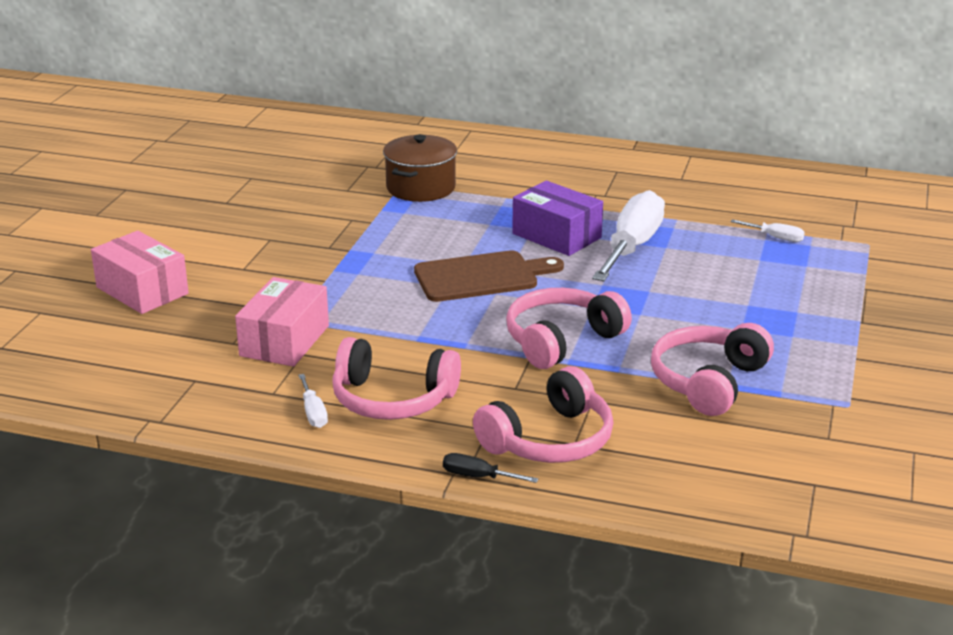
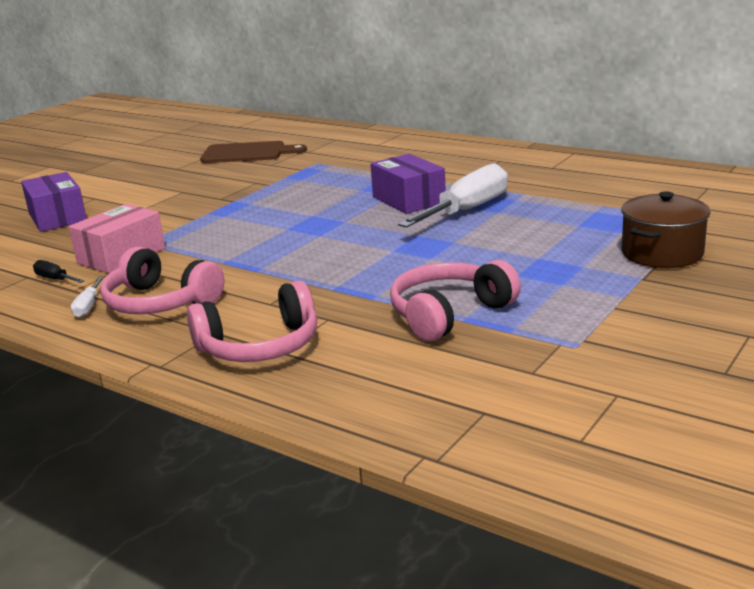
camera: 20 degrees right, 5 degrees down
(142, 290) = (57, 217): pink box -> purple box
(421, 188) = (329, 165): brown pot -> brown pot (662, 253)
(478, 477) = (169, 368): black screwdriver -> black screwdriver (55, 279)
(481, 277) = (319, 223): brown cutting board -> brown cutting board (247, 153)
(562, 340) = (343, 272): pink headphones -> none
(775, 238) = (606, 211): white screwdriver -> none

